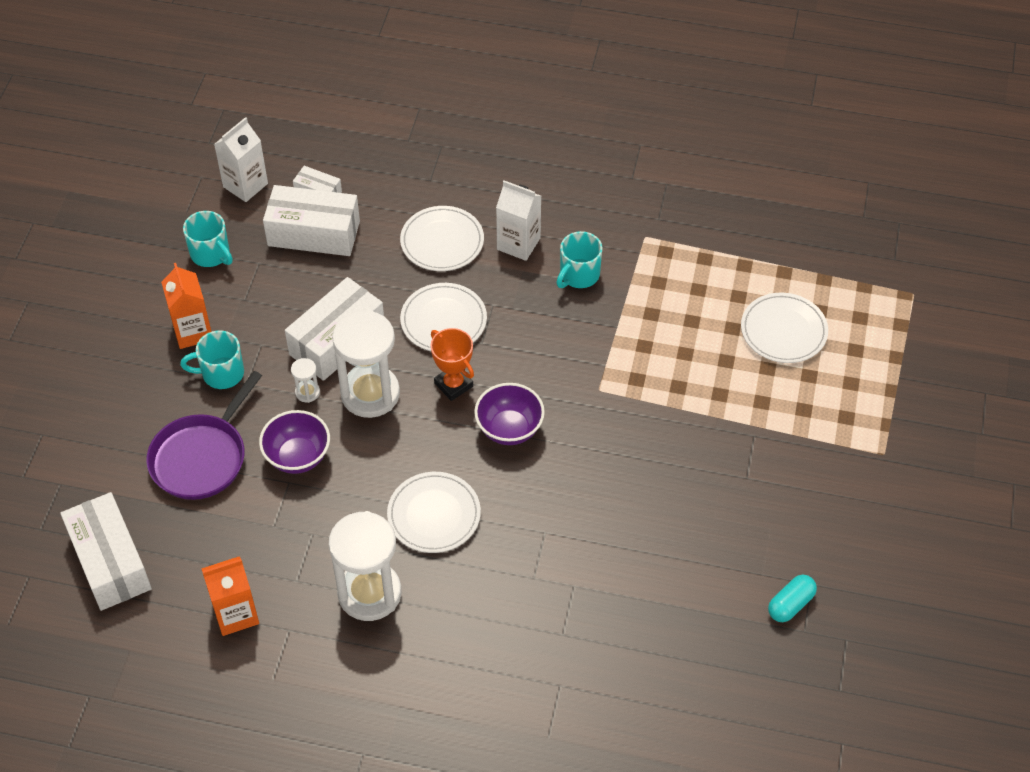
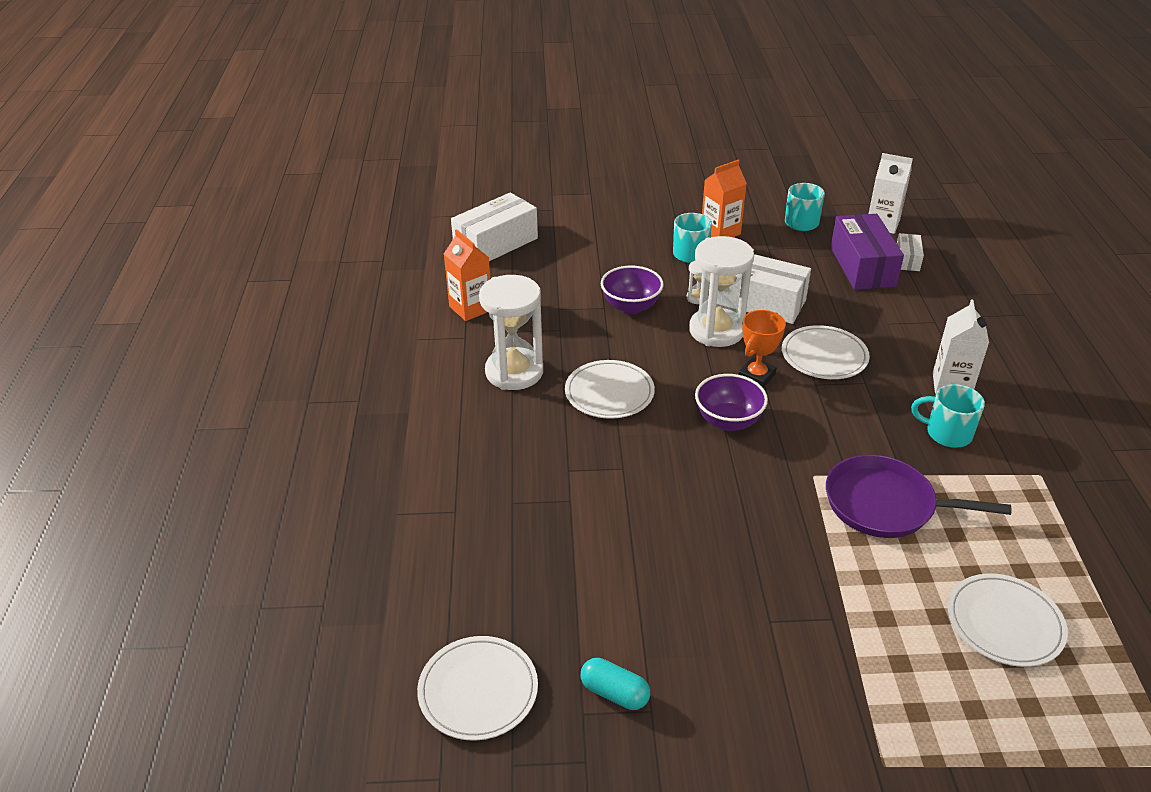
camera: 75 degrees right, 15 degrees down
(201, 458) = (605, 262): purple pan -> purple pan (885, 504)
(314, 233) = (862, 266): white box -> purple box
(442, 241) = (913, 337): white plate -> white plate (478, 690)

